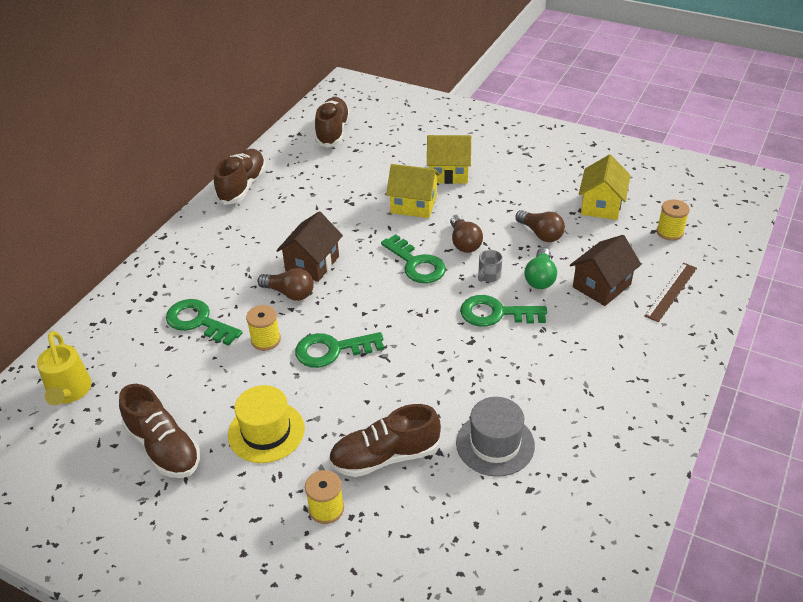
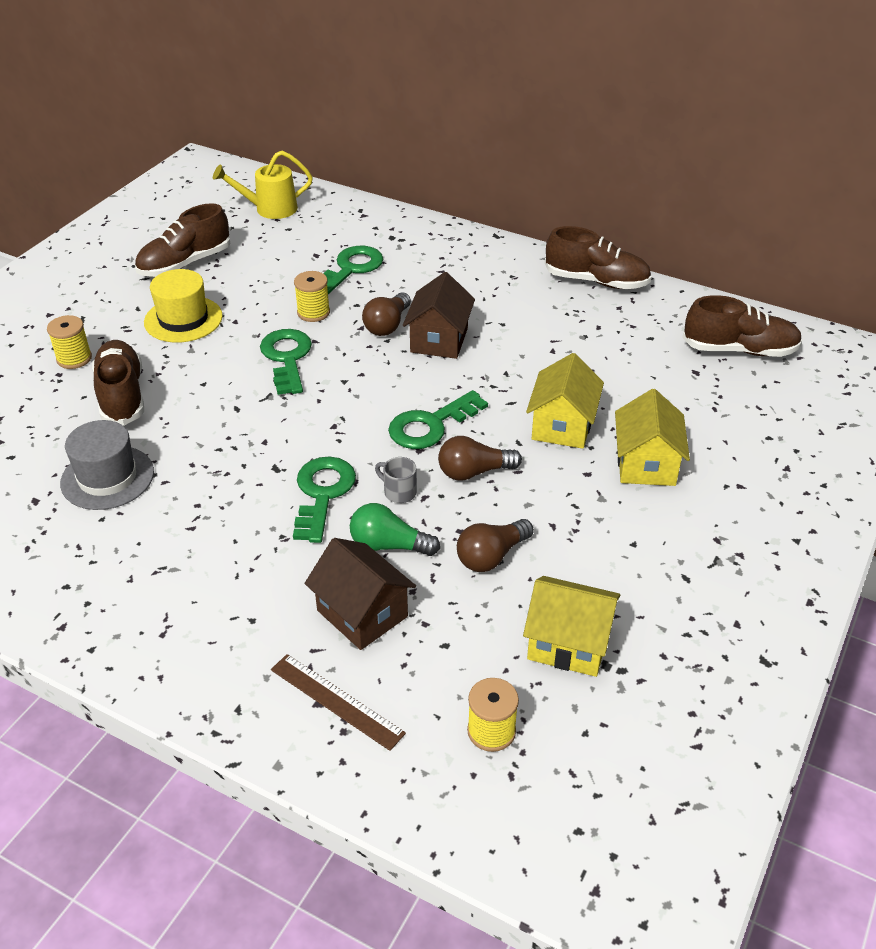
camera: 90 degrees right, 0 degrees up
(312, 264) = (439, 340): brown house -> brown house turned 75 degrees clockwise

